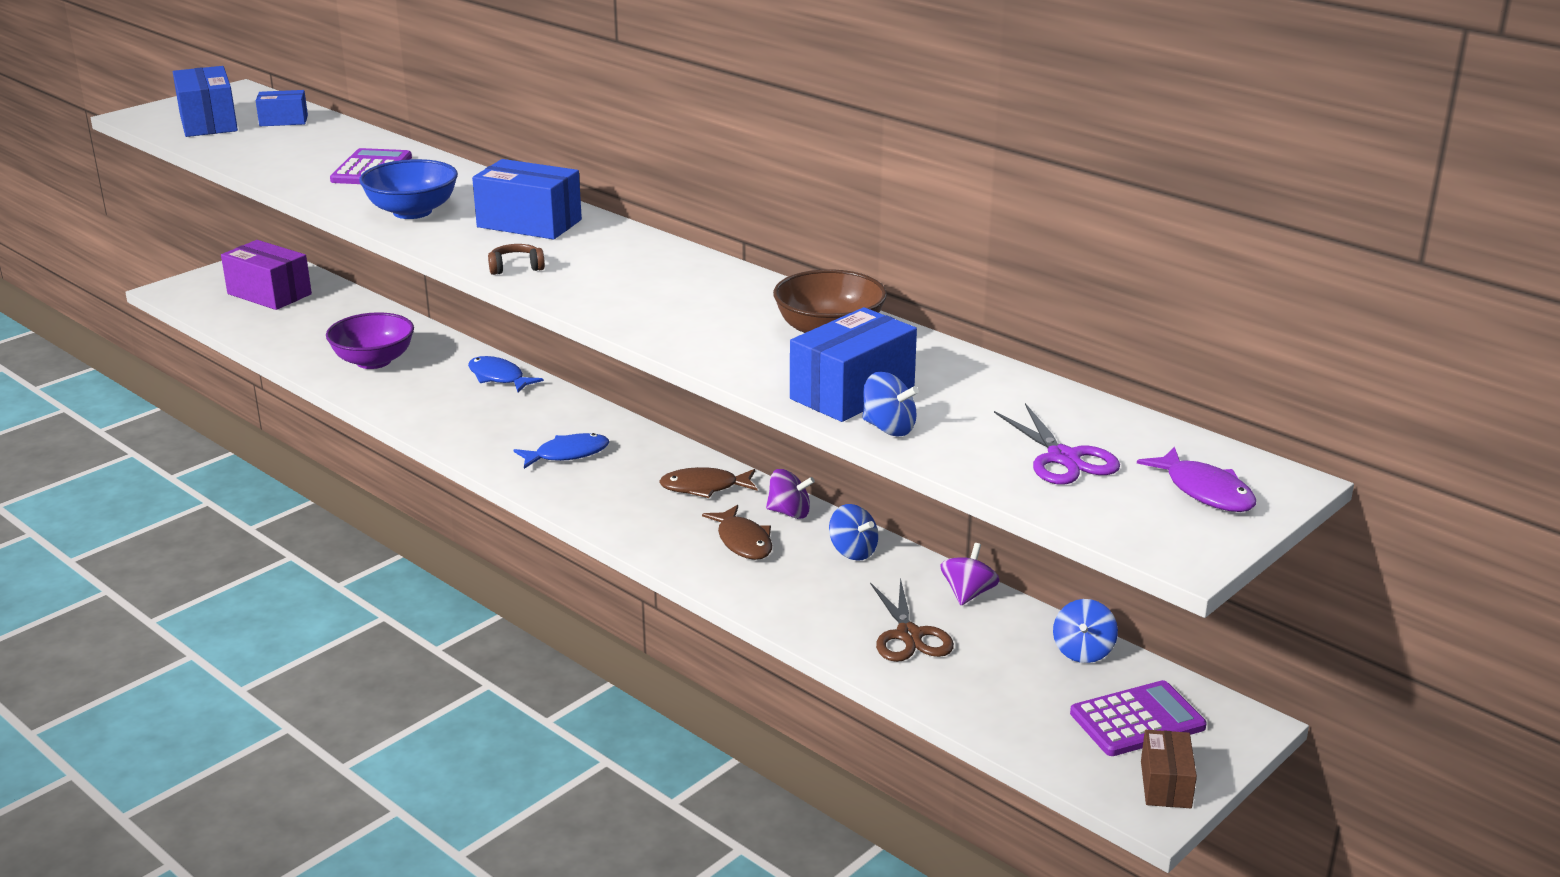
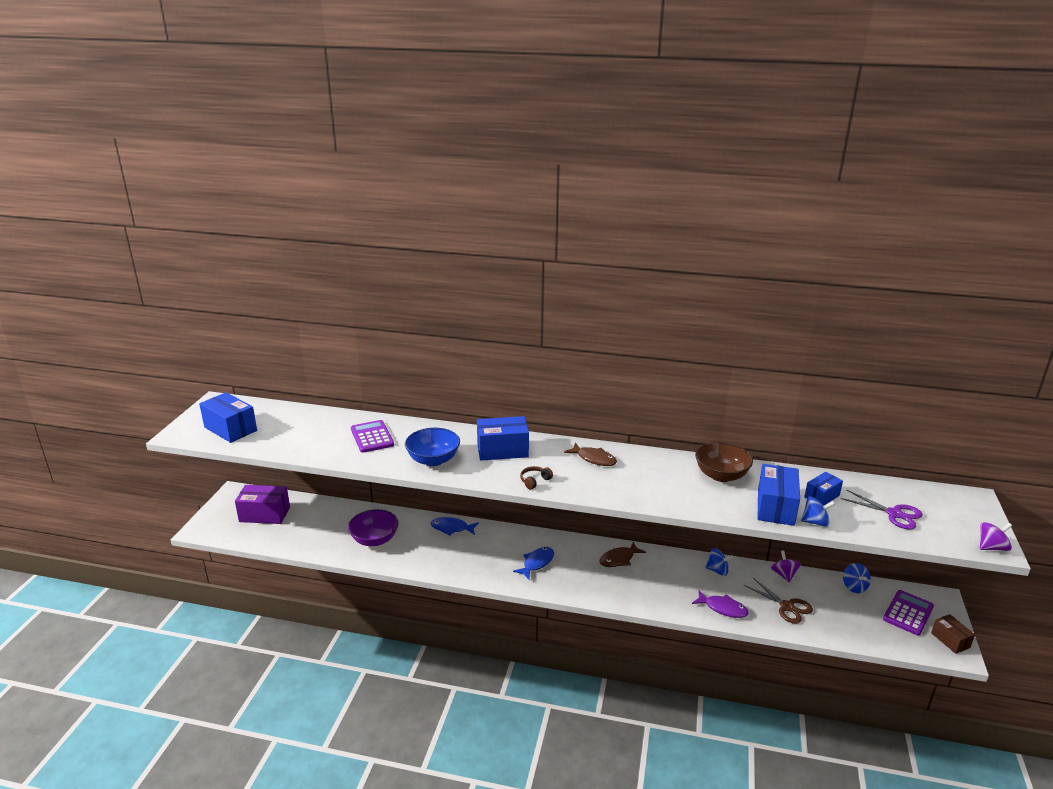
camera: 30 degrees left, 0 degrees up
(283, 121) = (275, 416): blue box -> blue box (821, 496)
(743, 541) = (668, 583): brown fish -> brown fish (594, 459)
(789, 513) = (669, 559): purple spinning top -> purple spinning top (991, 547)
(1205, 491) = (959, 512): purple fish -> purple fish (723, 608)

